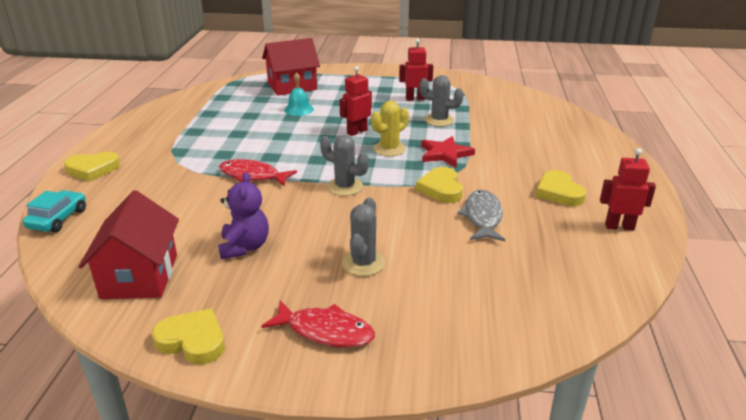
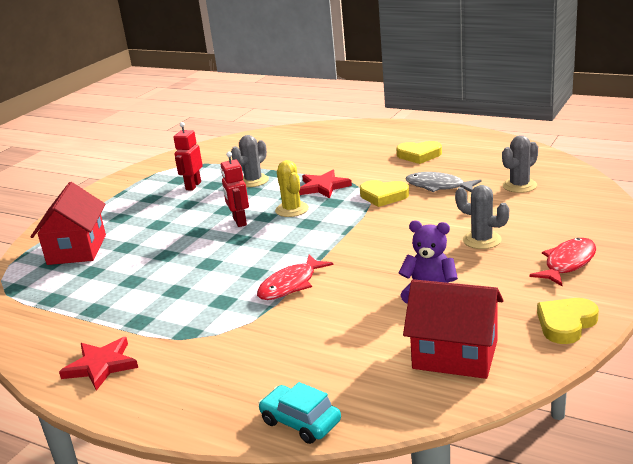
camera: 65 degrees left, 5 degrees down
(93, 169) = (181, 401): yellow heart -> none
(139, 133) = (101, 365): none -> red star
(299, 109) = (150, 249): turquoise bell -> none
(345, 187) = (350, 237): grey cactus -> grey cactus (519, 186)
(619, 227) = (476, 145): red robot -> none

